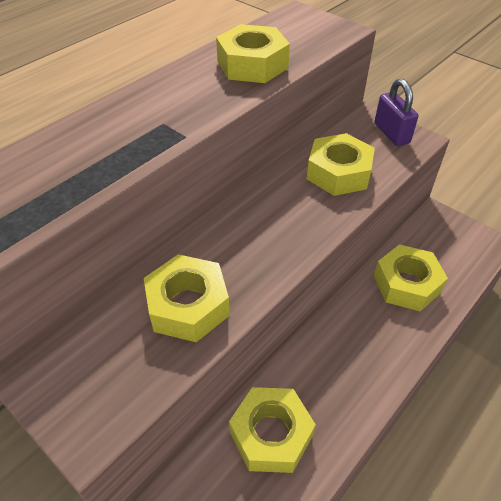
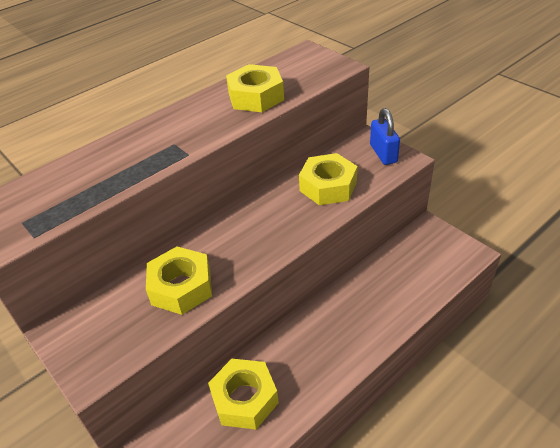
camera: 10 degrees right, 5 degrees down
(391, 133) = (383, 153): purple padlock -> blue padlock
(406, 284) = (387, 285): yellow nut -> none

